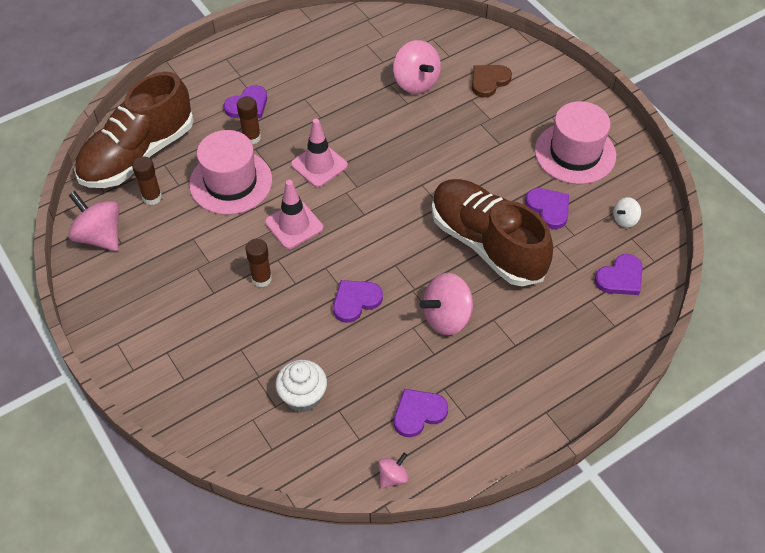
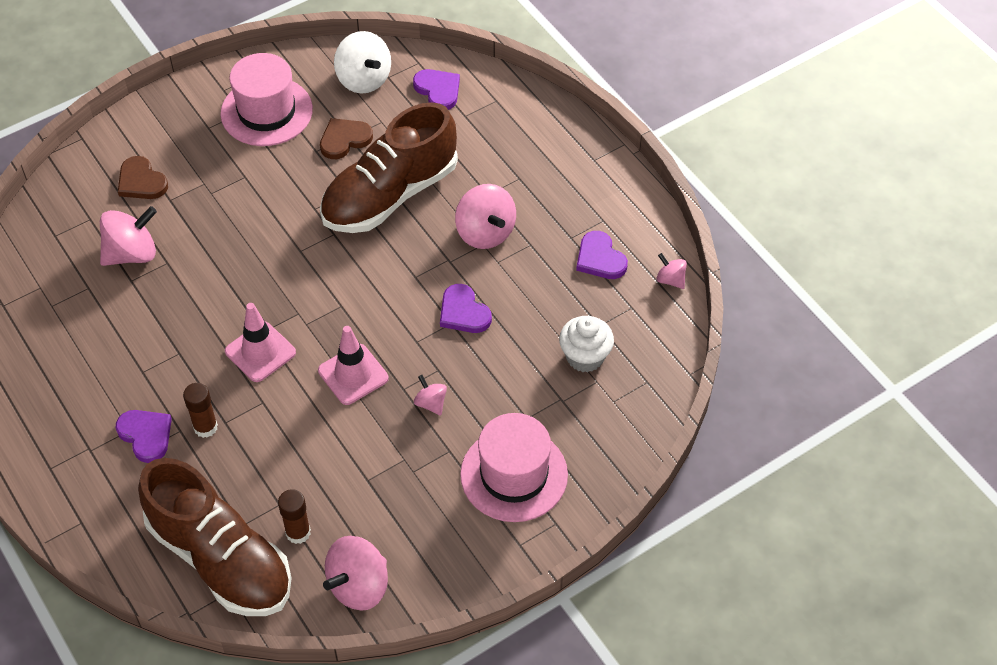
camera: 90 degrees left, 0 degrees up
(231, 182) = (280, 445): pink hat -> pink hat (514, 474)
(261, 279) = (431, 403): brown glue stick -> pink spinning top
(549, 208) = (344, 140): purple heart -> brown heart
(624, 219) = (363, 79): white spinning top -> white spinning top, size x1.92

